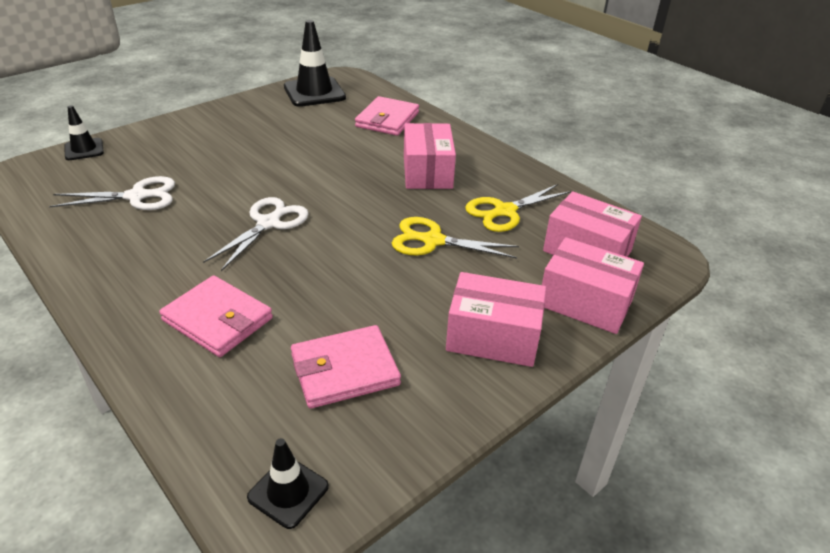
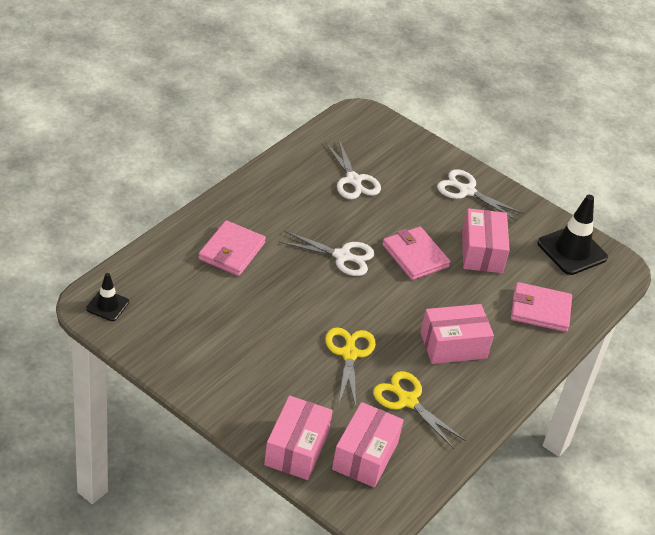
camera: 75 degrees right, 5 degrees up
(84, 149) = (406, 135): black traffic cone -> none
(201, 129) = (466, 191): none -> white scissors
(345, 370) = (199, 317): pink wallet -> pink wallet (415, 256)
(493, 337) = (245, 392): pink box -> pink box (482, 252)

